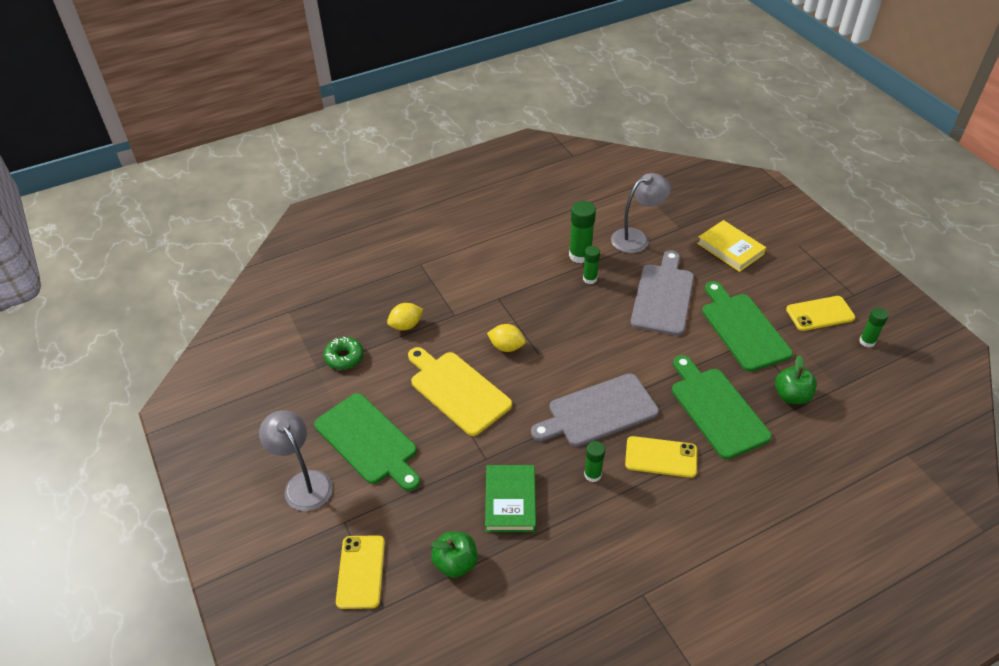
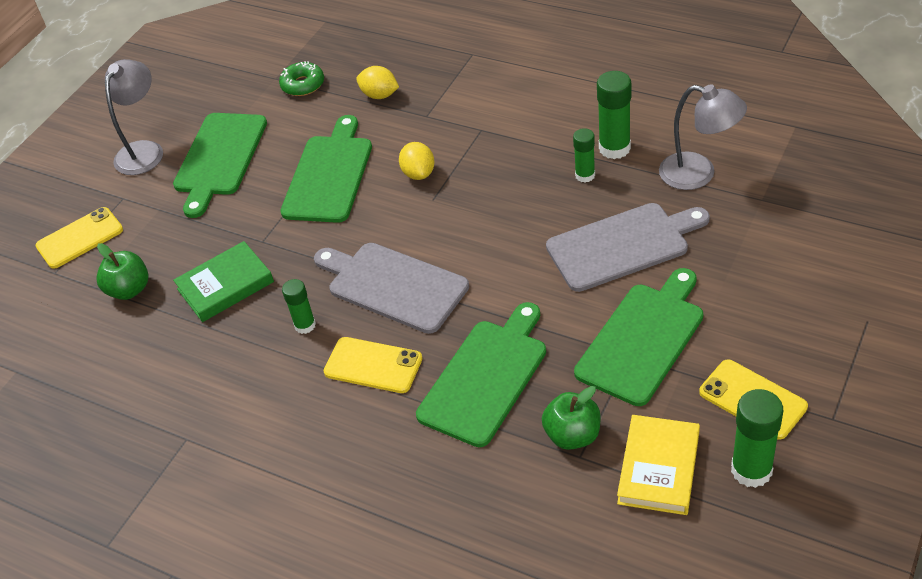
camera: 60 degrees right, 0 degrees up
(457, 390) = (329, 175): yellow cutting board -> green cutting board
(661, 457) = (373, 365): yellow phone -> yellow phone turned 45 degrees counterclockwise
(730, 249) = (778, 260): yellow book -> yellow book (659, 468)
(867, 341) = (751, 470): green glue stick -> green glue stick, size x1.62

